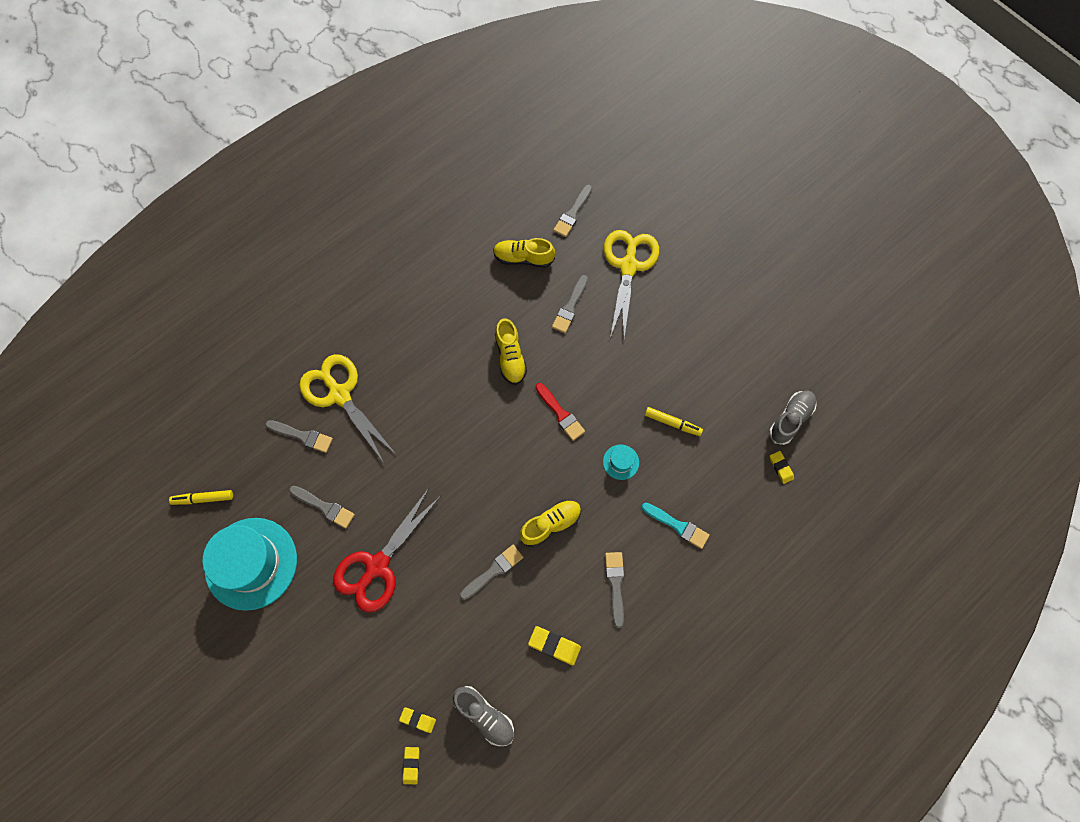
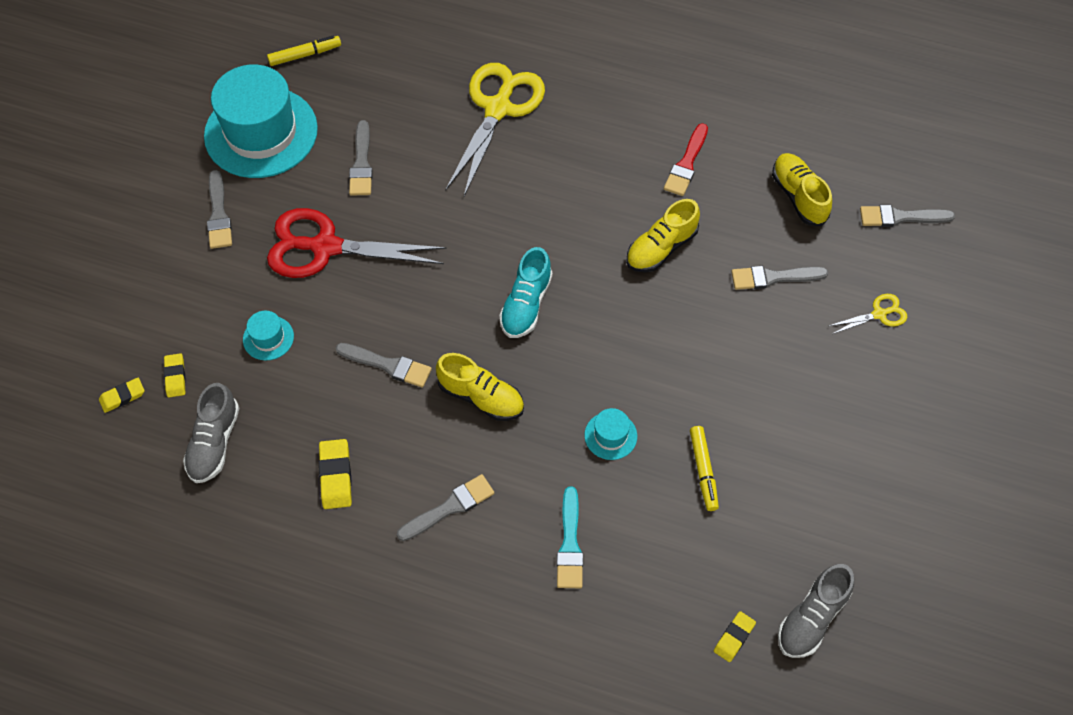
camera: 60 degrees right, 10 degrees down
(203, 498) = (305, 55): yellow marker -> yellow marker turned 105 degrees clockwise
(302, 436) = (428, 101): grey brush -> grey brush (219, 214)
(425, 640) = (268, 338): none -> turquoise hat
(501, 460) = (526, 304): none -> turquoise shoe
(560, 414) = (627, 337): red brush -> red brush (686, 164)
(628, 266) = (879, 314): yellow scissors -> yellow scissors, size x0.45
(790, 419) = (812, 618): grey shoe -> grey shoe turned 120 degrees clockwise

